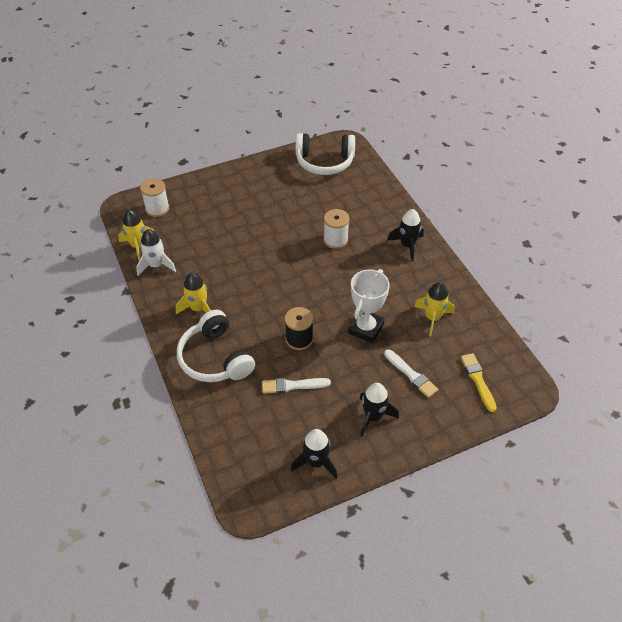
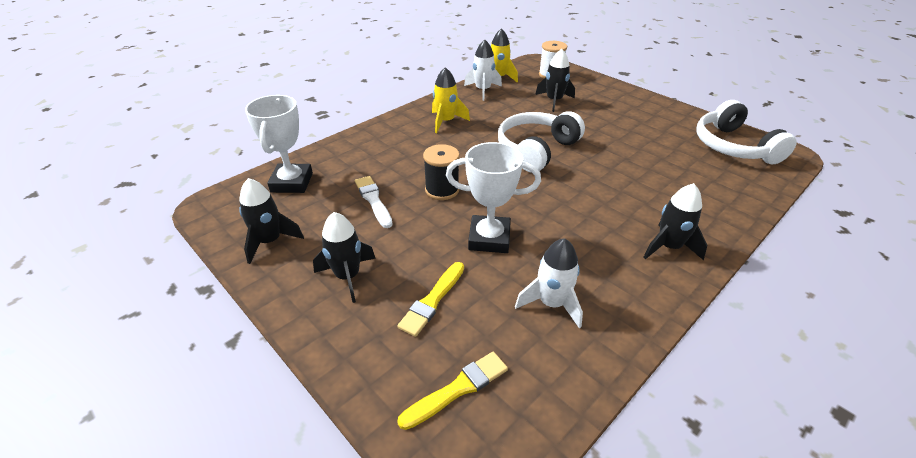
camera: 70 degrees right, 10 degrees down
(206, 225) = (554, 101): none -> black rocket
(215, 358) = (389, 144): white headphones -> white headphones (536, 149)
(240, 440) = (292, 182): none -> white trophy
(335, 240) = (615, 182): white spool -> none
(411, 374) = (433, 300): white brush -> yellow brush
(432, 318) = (551, 303): yellow rocket -> white rocket

